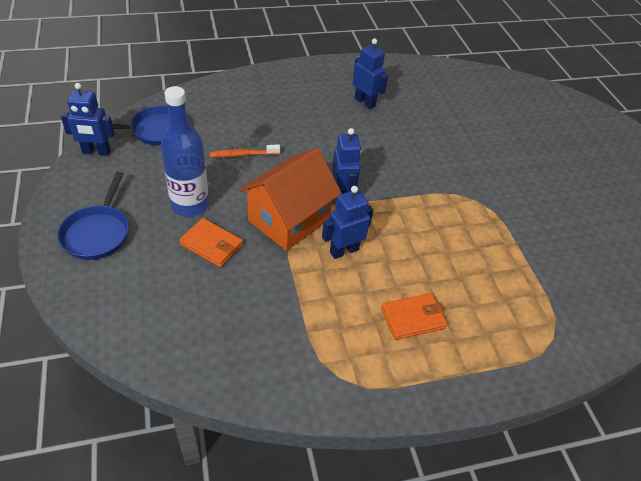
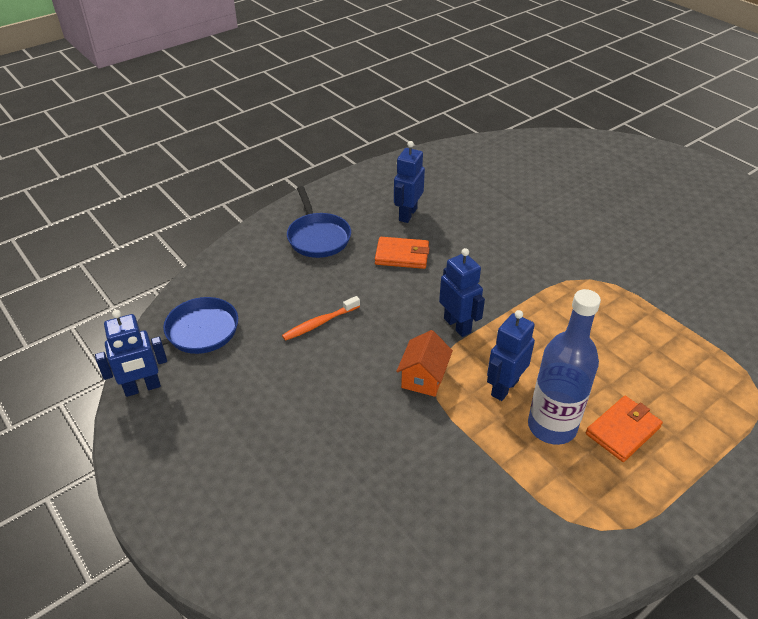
camera: 20 degrees left, 5 degrees down
(97, 233) = (217, 487): blue pan -> blue pan (318, 237)
(190, 205) = (302, 407): blue bottle -> blue bottle (552, 426)
(211, 245) = (360, 443): orange wallet -> orange wallet (402, 255)
(289, 220) = (423, 378): orange house -> orange house, size x0.52
(365, 102) = (407, 214): blue robot -> blue robot turned 90 degrees counterclockwise

